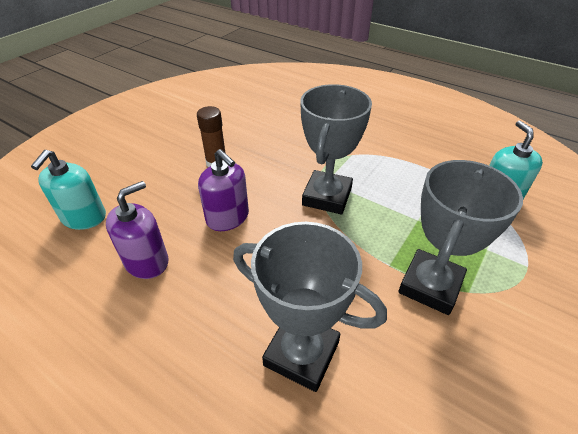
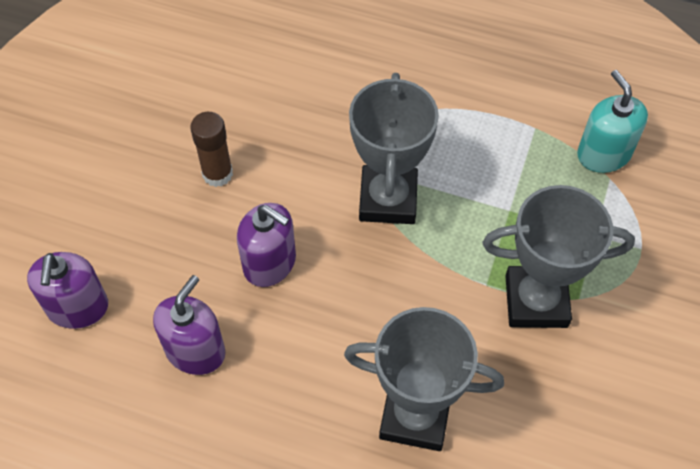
camera: 15 degrees left, 15 degrees up
(84, 217) = (78, 307): turquoise soap dispenser -> purple soap dispenser
(430, 285) = (536, 301): grey trophy -> grey trophy turned 75 degrees clockwise

